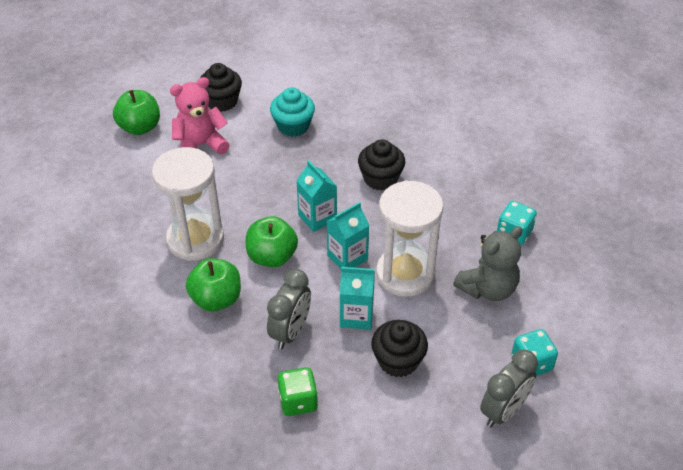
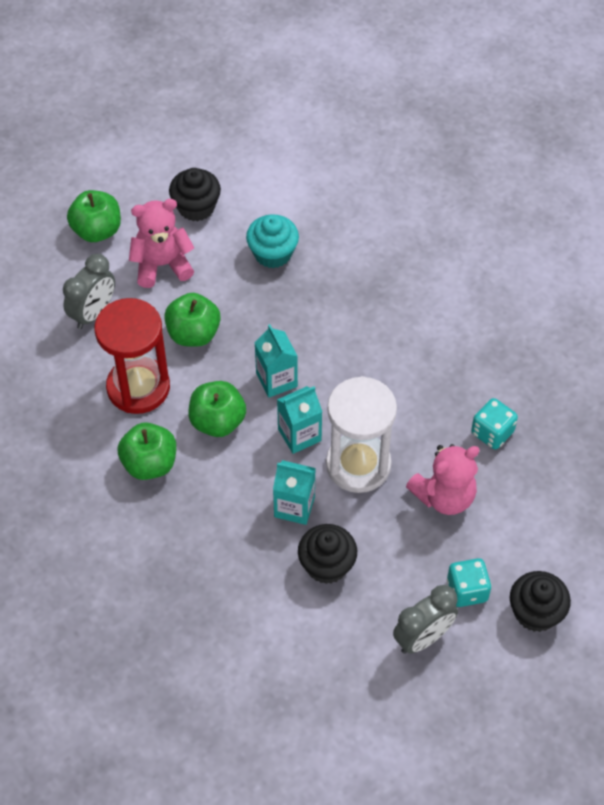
camera: 10 degrees right, 10 degrees up
(195, 239) = (138, 387): white hourglass -> red hourglass
(237, 192) = (193, 334): none -> green apple
(290, 332) = (221, 514): grey clock -> grey clock (93, 313)
(298, 401) = (214, 593): green dice -> none
(380, 178) = (358, 339): black cupcake -> black cupcake (535, 612)
(488, 288) = (444, 496): grey teddy bear -> pink teddy bear

